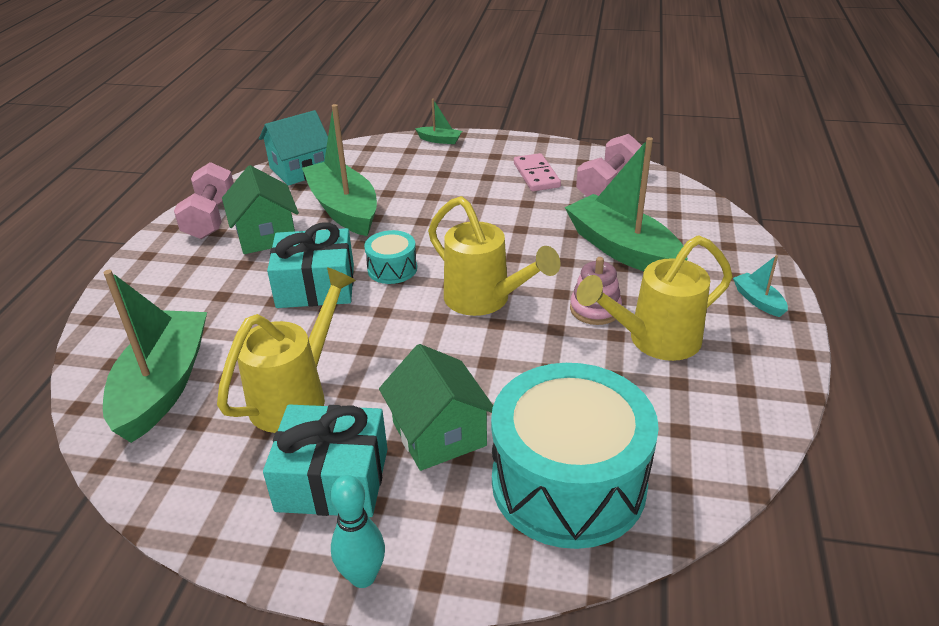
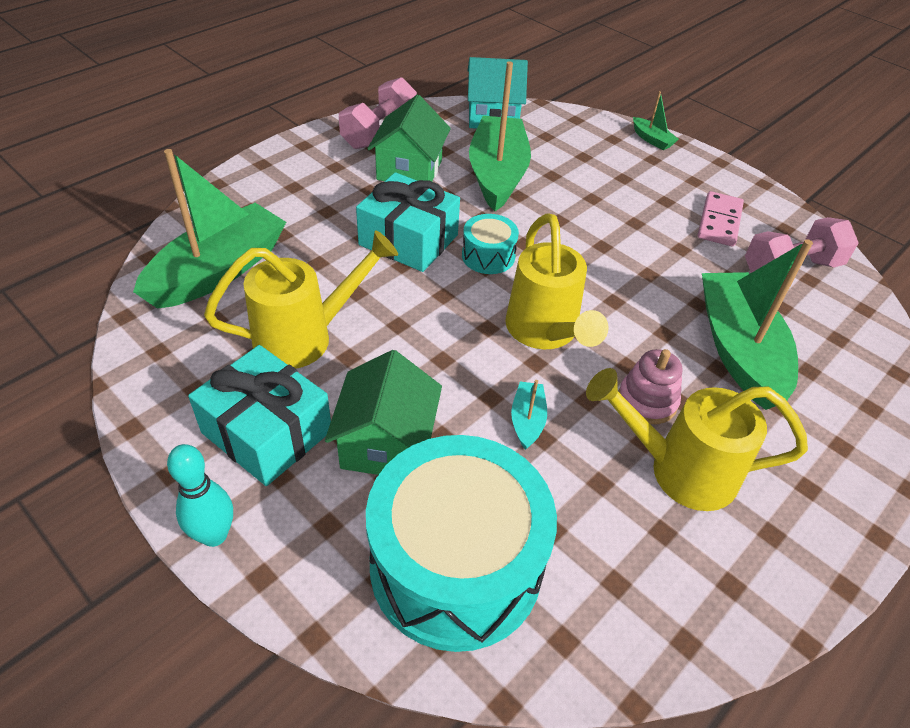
camera: 30 degrees right, 10 degrees up
(758, 301) = (845, 492): turquoise boat -> turquoise boat (527, 420)

